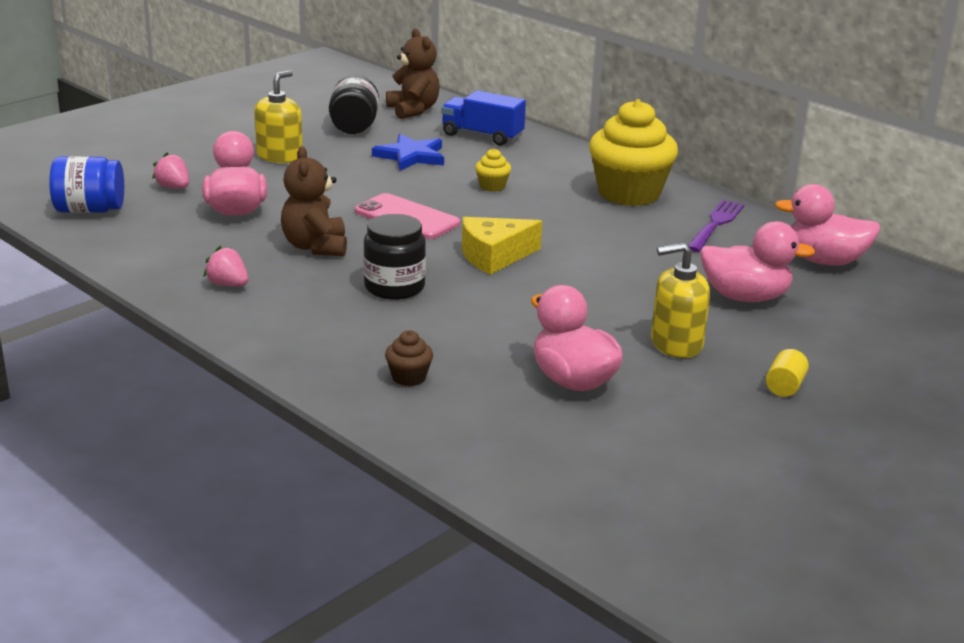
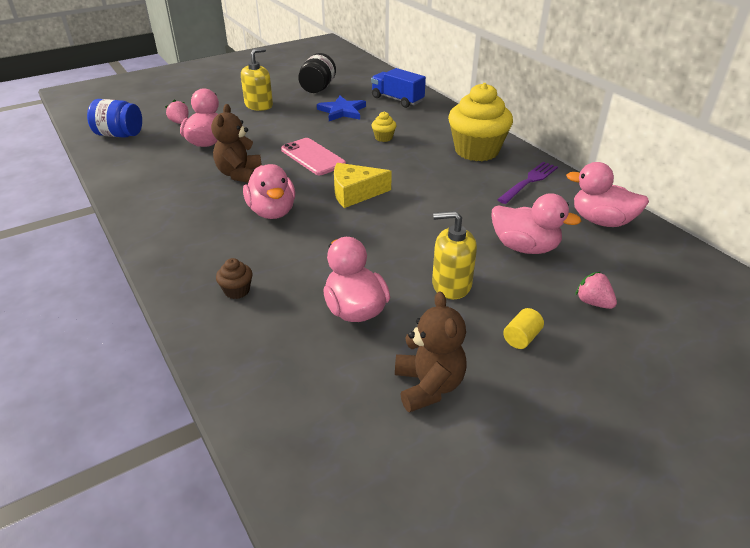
camera: 15 degrees right, 10 degrees up
(228, 285) = (165, 198): pink strawberry -> pink strawberry (593, 302)
(394, 287) = (272, 212): black jar -> pink duck
(413, 110) = (362, 79): brown teddy bear -> brown teddy bear (428, 386)

